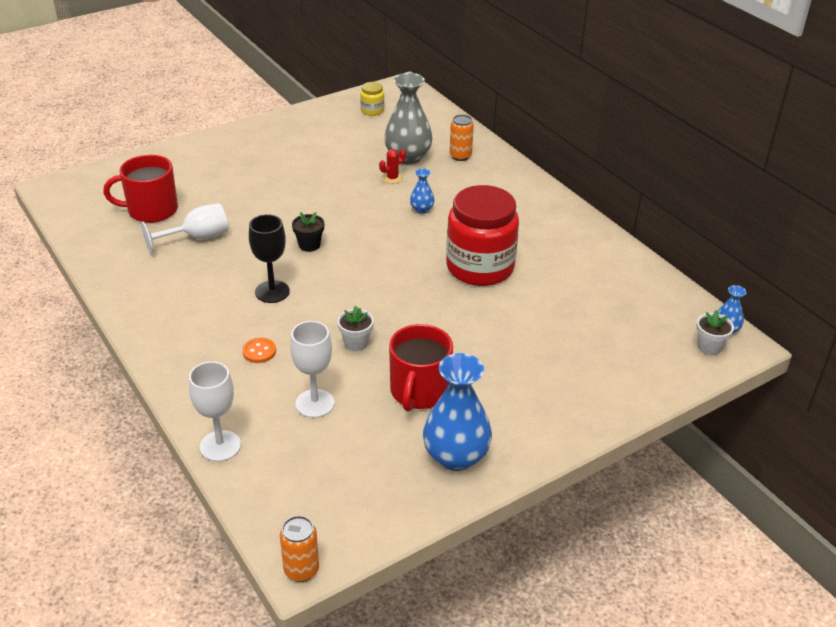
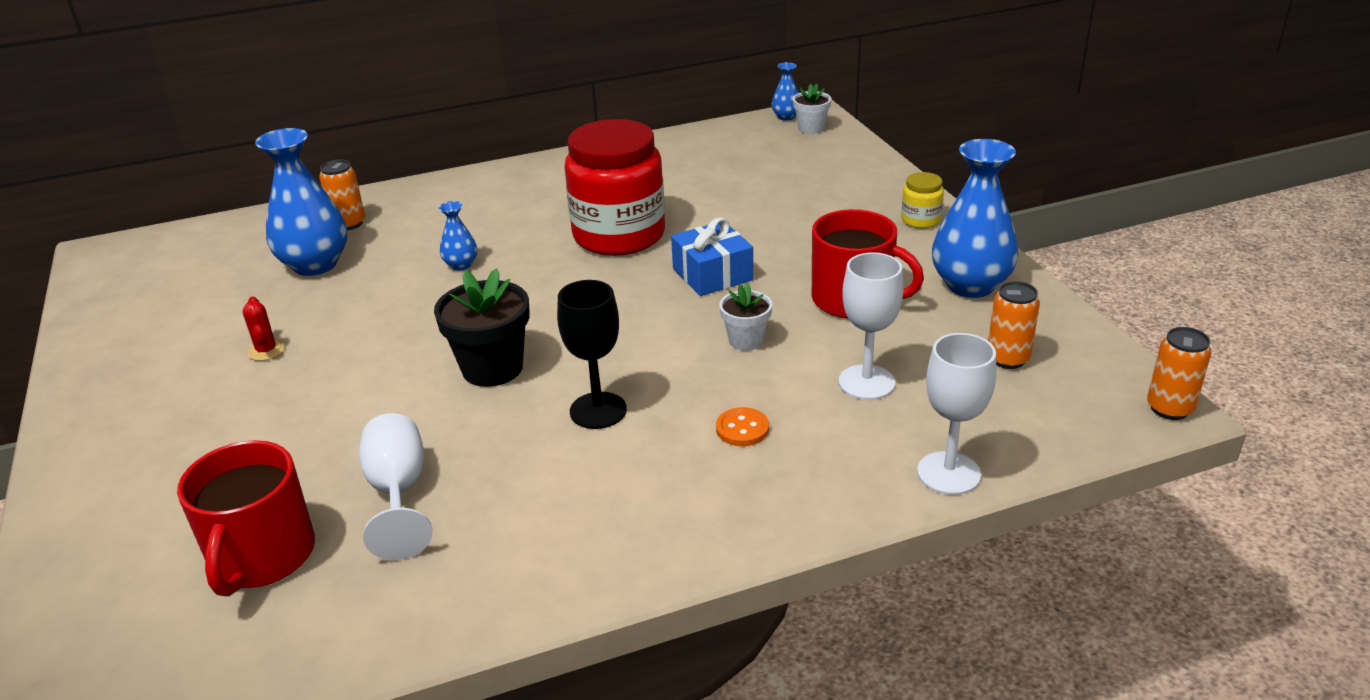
camera: 75 degrees left, 5 degrees down
(309, 245) = (492, 368): black flower pot -> black flower pot, size x1.72
(354, 477) = (1007, 359): none -> orange can
(372, 110) = (146, 285): yellow jar -> yellow jar (920, 220)
(392, 178) = (362, 282): red cactus -> red cactus (266, 351)
(408, 157) = (315, 264): grey vase -> blue vase
(437, 318) = (712, 274): none -> blue gift

